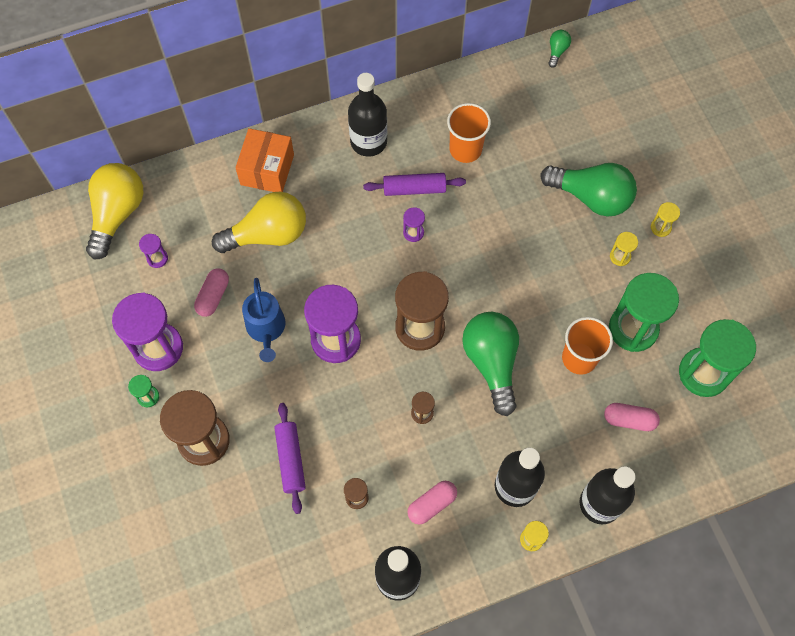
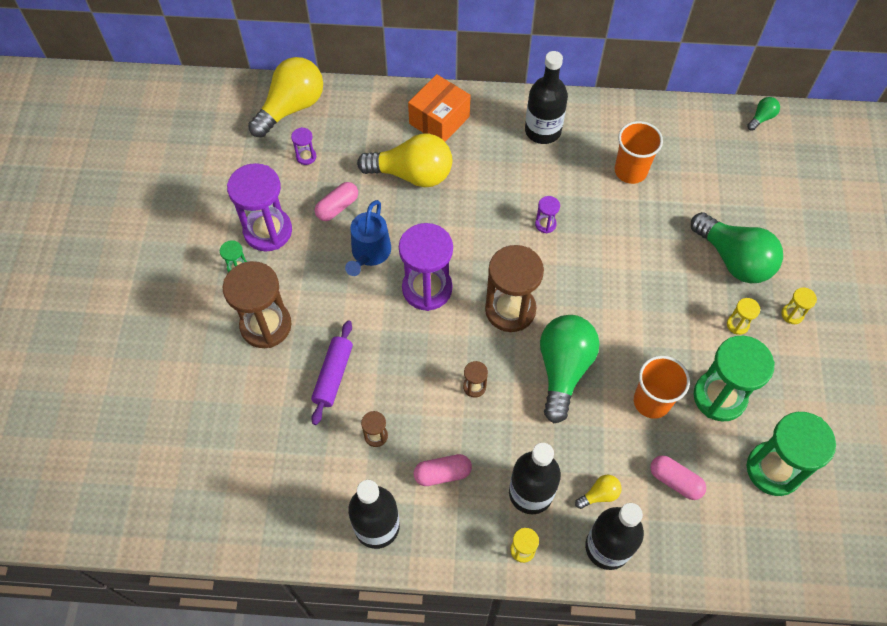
camera: 25 degrees right, 5 degrees down
(414, 188) = (565, 186): purple rolling pin -> none
(573, 461) = (599, 495): none -> yellow light bulb

